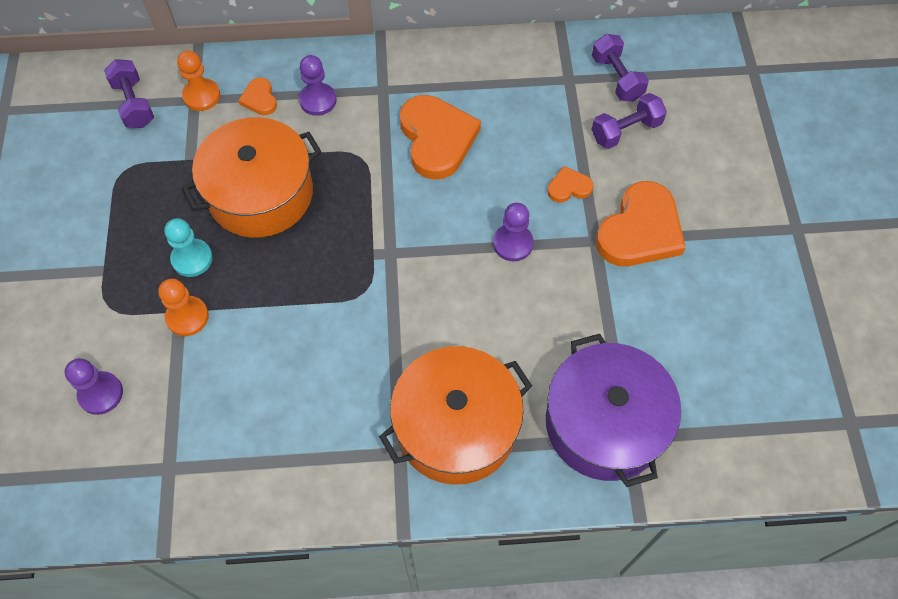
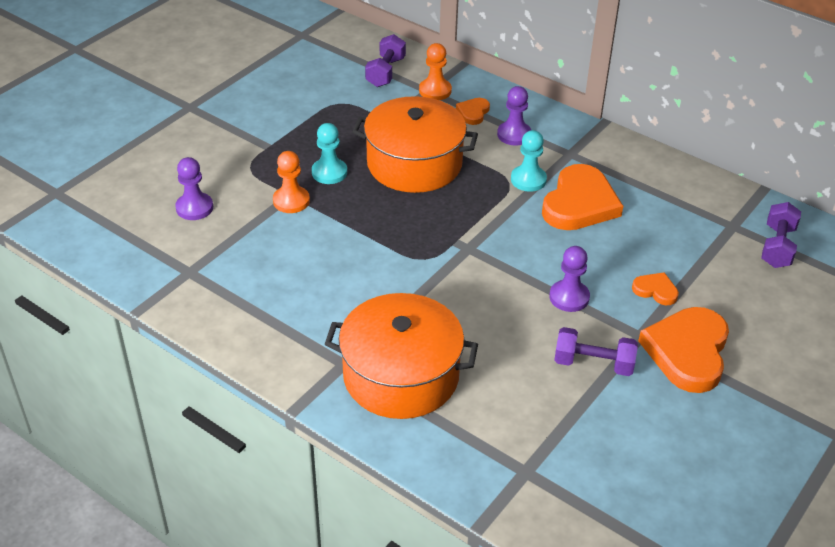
camera: 40 degrees right, 20 degrees down
(374, 143) = (528, 180): none -> turquoise pawn
(604, 423) = (517, 450): purple pot -> none
(625, 131) = (747, 283): purple dumbbell -> purple dumbbell (593, 364)
(640, 230) = (687, 352): orange heart -> orange heart turned 120 degrees clockwise

